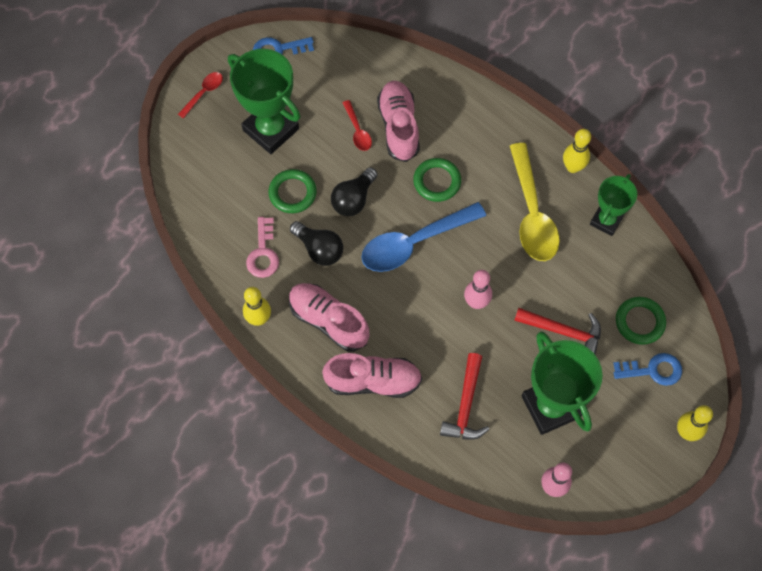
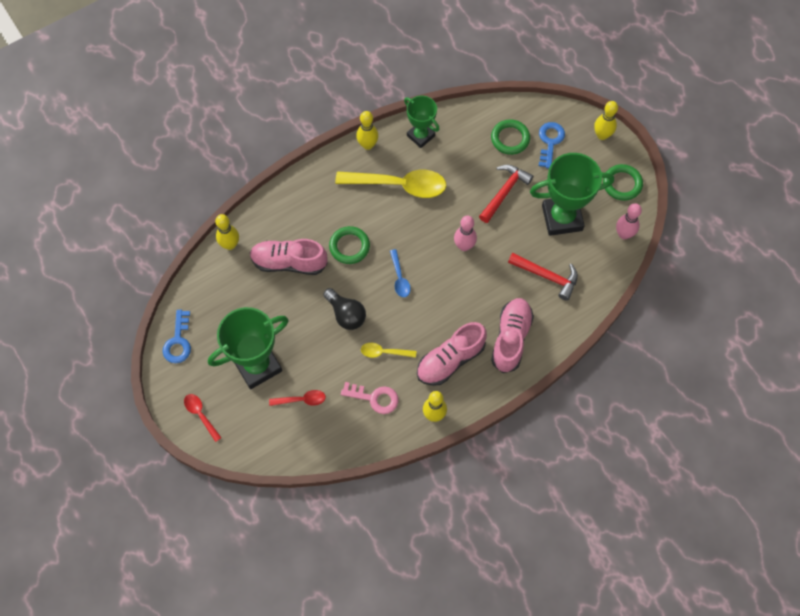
camera: 75 degrees left, 0 degrees up
(292, 193) = (325, 361): green ring -> green ring (622, 184)
(319, 249) = (384, 352): black light bulb -> yellow spoon
(357, 131) = (282, 295): red spoon -> red spoon (302, 400)
(402, 65) = (230, 245): none -> yellow bowling pin
(414, 243) = (399, 278): blue spoon -> blue spoon, size x0.47

